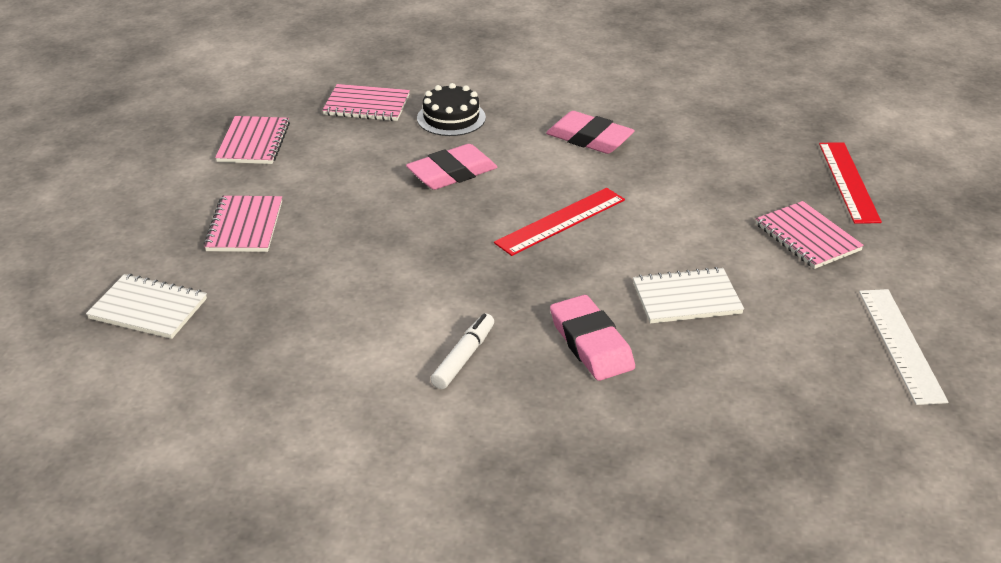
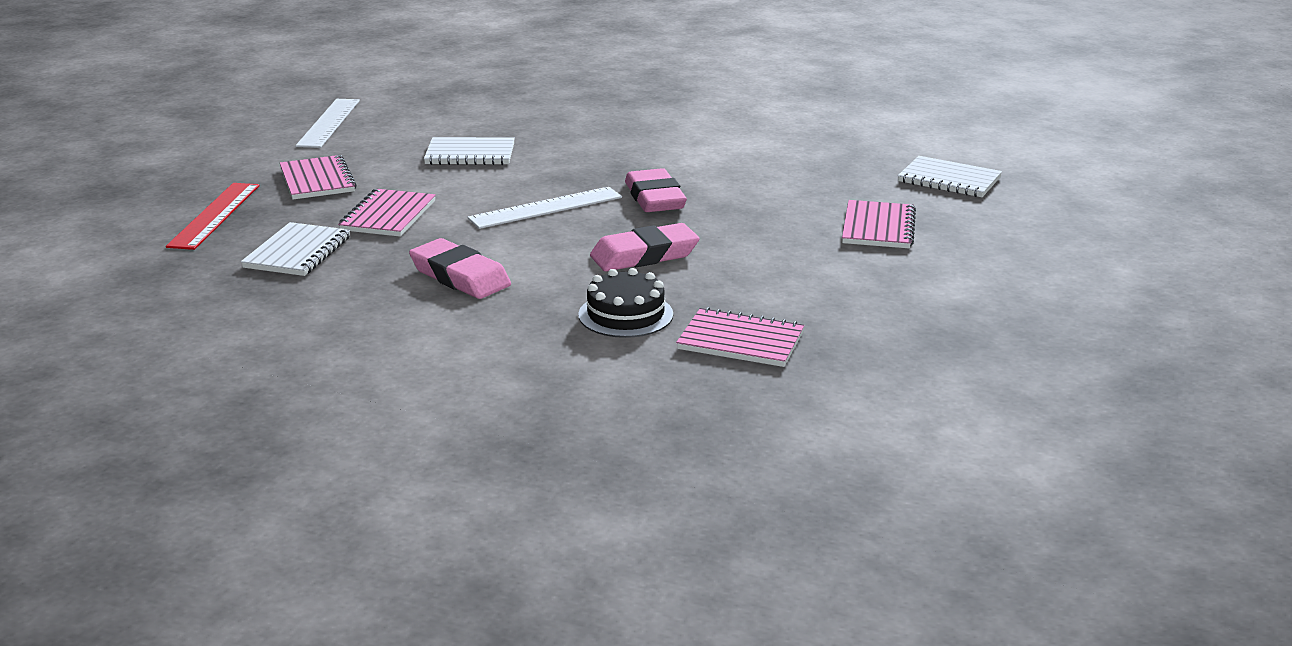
camera: 170 degrees left, 10 degrees down
(253, 142) = (892, 306): pink notebook -> pink notebook (388, 216)
(464, 357) = (674, 139): white marker -> none
(560, 221) = (546, 208): red ruler -> white ruler
(591, 343) = (569, 138): pink eraser -> pink eraser (654, 198)
(735, 149) = (297, 252): none -> white notebook

